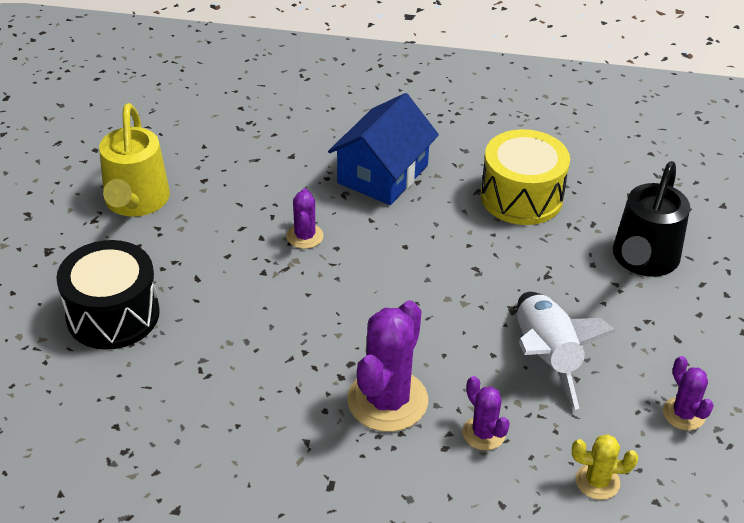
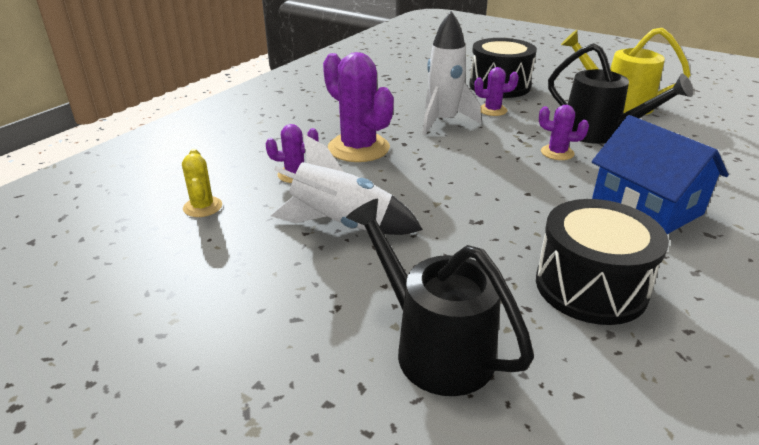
camera: 115 degrees right, 10 degrees down
(237, 210) = (600, 134): none -> black watering can
(268, 343) = (443, 121): none -> white rocket
(521, 197) = (590, 286): yellow drum -> black drum
(597, 481) = (202, 207): yellow cactus -> yellow cactus turned 45 degrees counterclockwise
(683, 414) = (207, 278): purple cactus -> purple cactus (492, 110)

